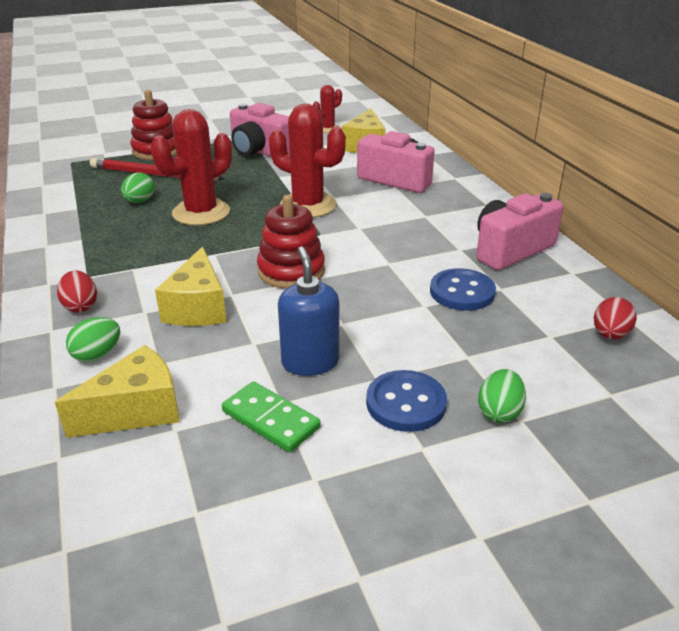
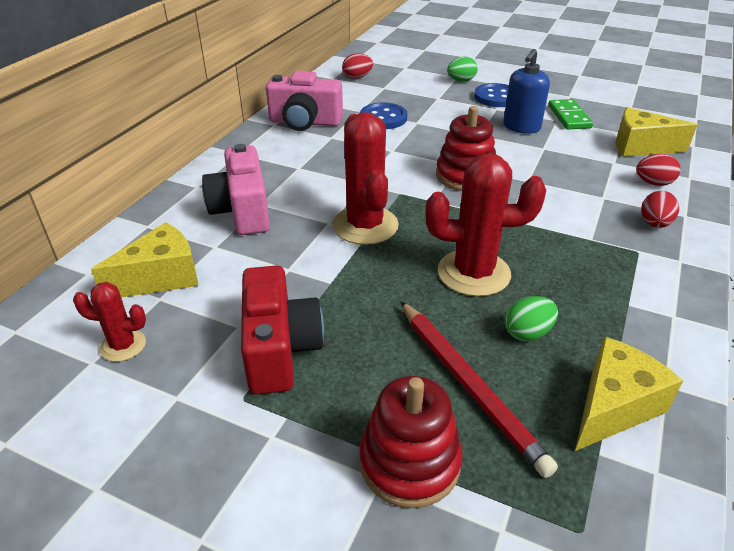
camera: 135 degrees left, 5 degrees up
(97, 355) = (653, 183): green egg -> red egg
(198, 307) = (561, 182): yellow cheese -> yellow cheese (613, 406)
(260, 151) = (280, 349): pink camera -> red camera

